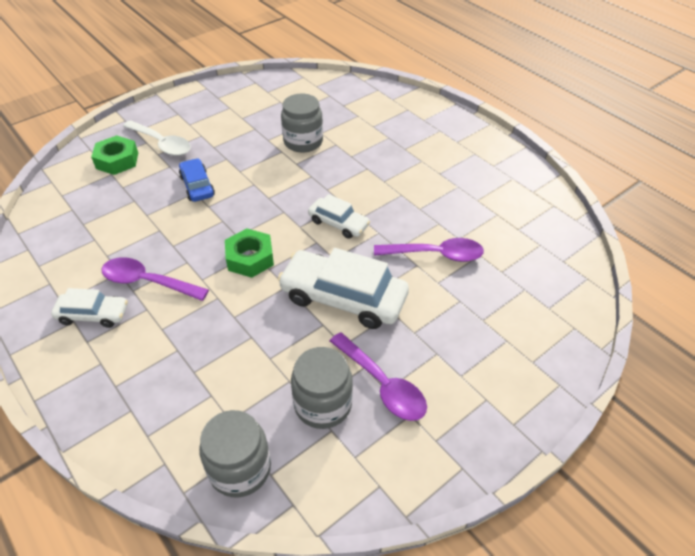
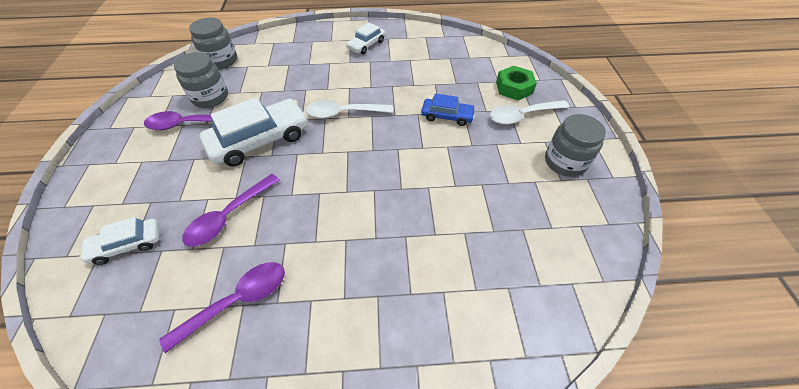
camera: 125 degrees right, 5 degrees up
(147, 282) = (370, 67): purple spoon -> purple spoon (238, 301)
(250, 258) = (343, 113): green nut -> white spoon
(303, 142) = (458, 209): grey jar -> grey jar (565, 162)
(338, 223) = (327, 175): white car -> white car (127, 245)

